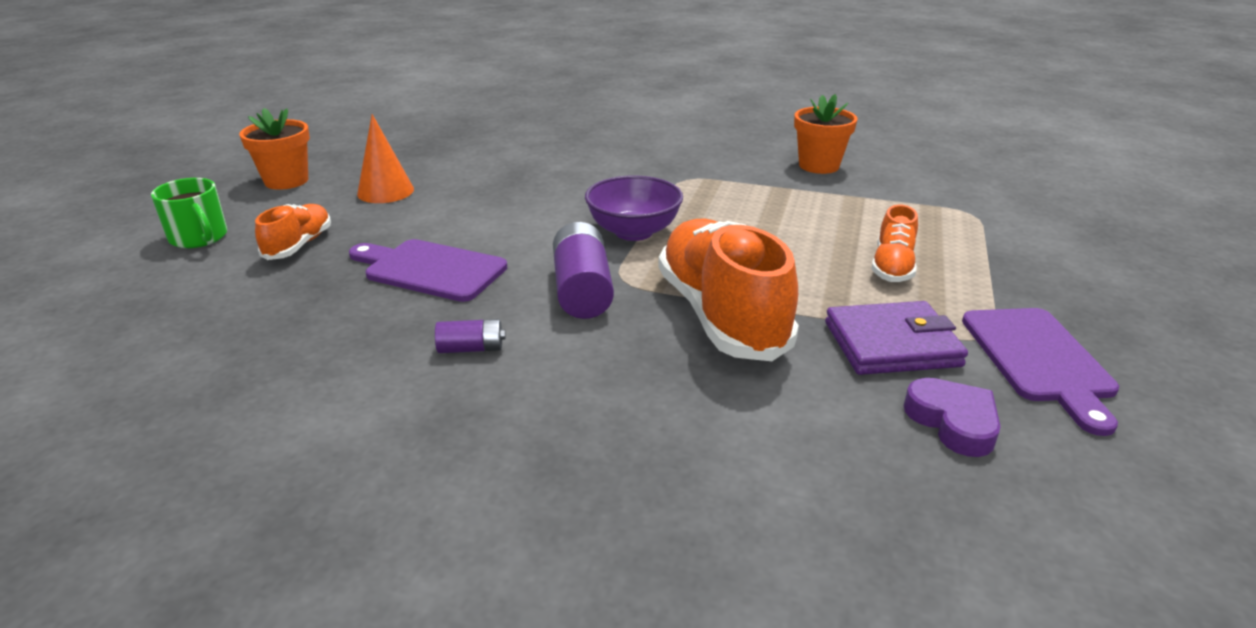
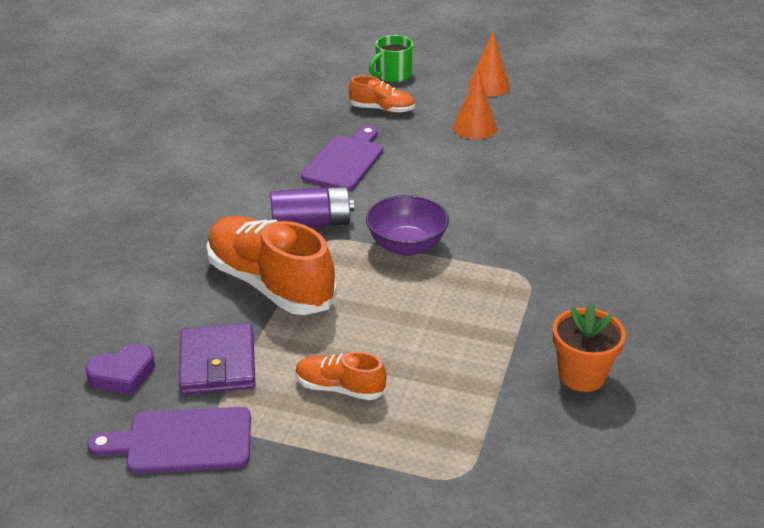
camera: 90 degrees right, 5 degrees up
(286, 181) = (489, 86): orange flower pot -> orange cone
(471, 348) = (245, 185): purple battery -> none
(721, 315) = (270, 284): orange shoe -> orange shoe turned 120 degrees counterclockwise

